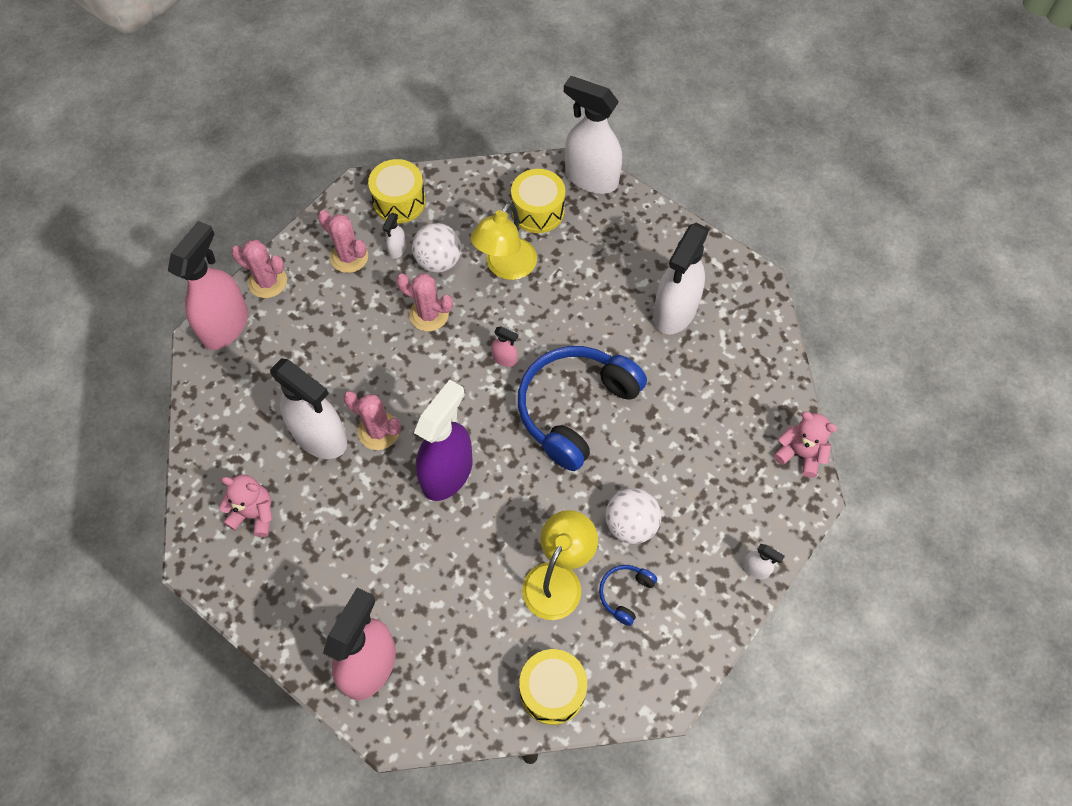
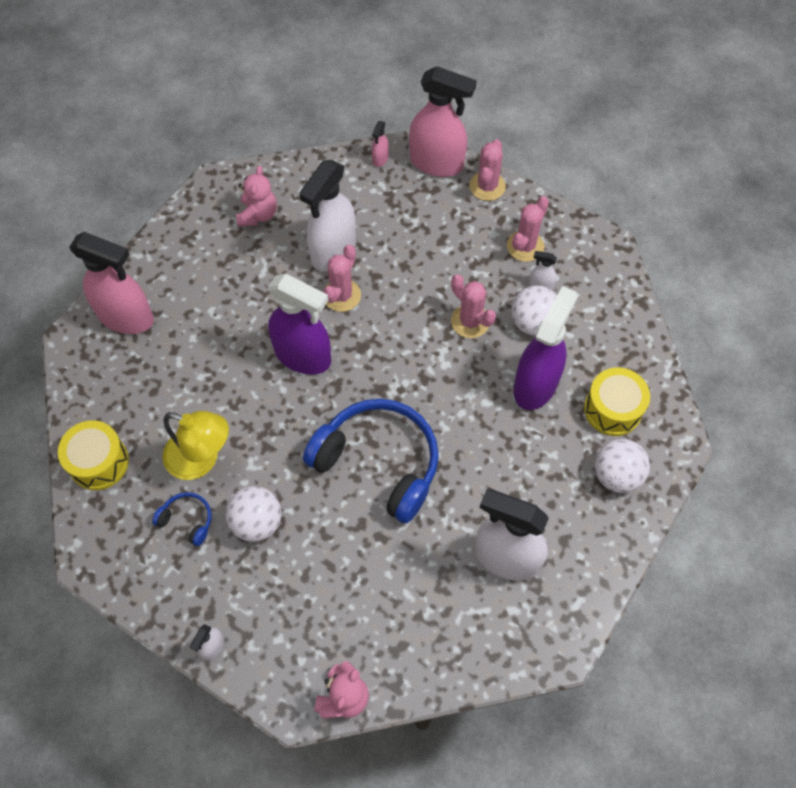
camera: 85 degrees right, 0 degrees up
(399, 201) = (599, 280): yellow drum -> none
(429, 314) = (470, 321): pink cactus -> pink cactus turned 60 degrees counterclockwise
(505, 359) = (428, 393): pink spray bottle -> pink spray bottle (380, 159)
(506, 267) = (536, 384): yellow lamp -> purple spray bottle
(591, 178) = (668, 460): white spray bottle -> none
(602, 218) = (616, 475): none -> white ball

